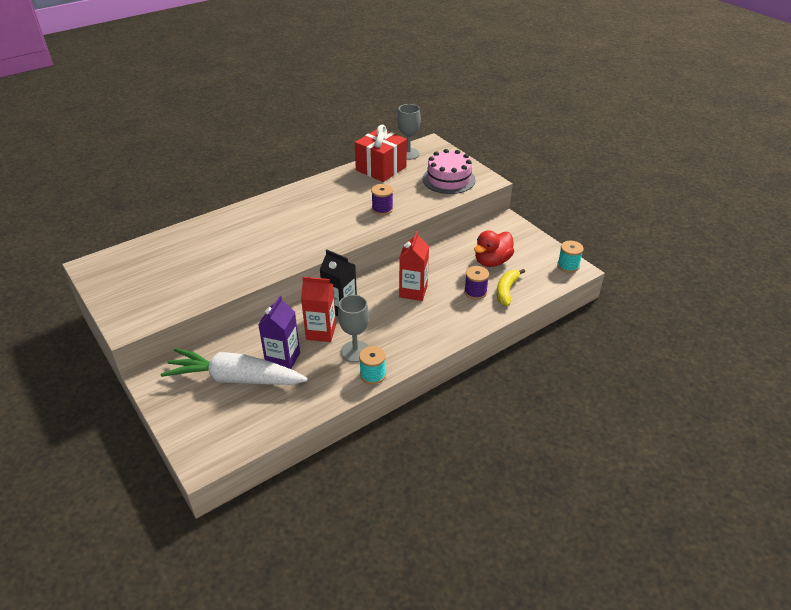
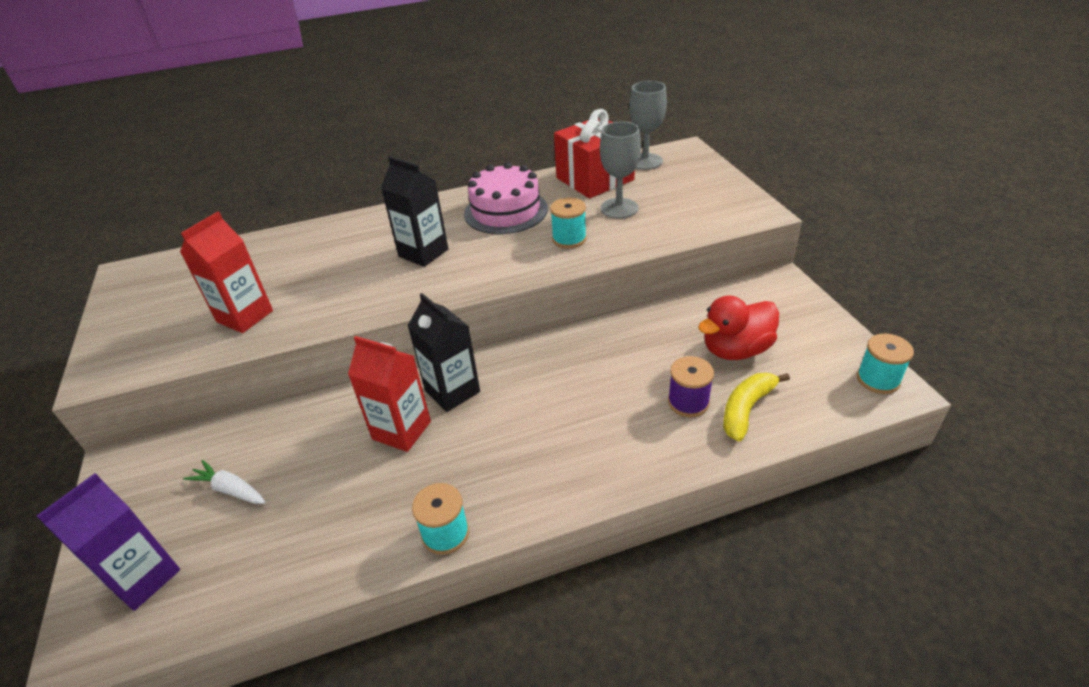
camera: 20 degrees right, 0 degrees up
(235, 378) = (230, 489): white carrot -> white carrot, size x0.41
(283, 359) = (319, 468): purple carton -> purple carton (143, 577)
(294, 228) = (423, 253): none -> black carton
(355, 351) = (438, 478): grey goblet -> grey goblet (619, 208)
(382, 209) = (569, 239): purple spool -> turquoise spool
(413, 291) = (581, 383): red carton -> red carton (245, 316)
(448, 179) = (694, 204): pink cake -> pink cake (506, 211)

